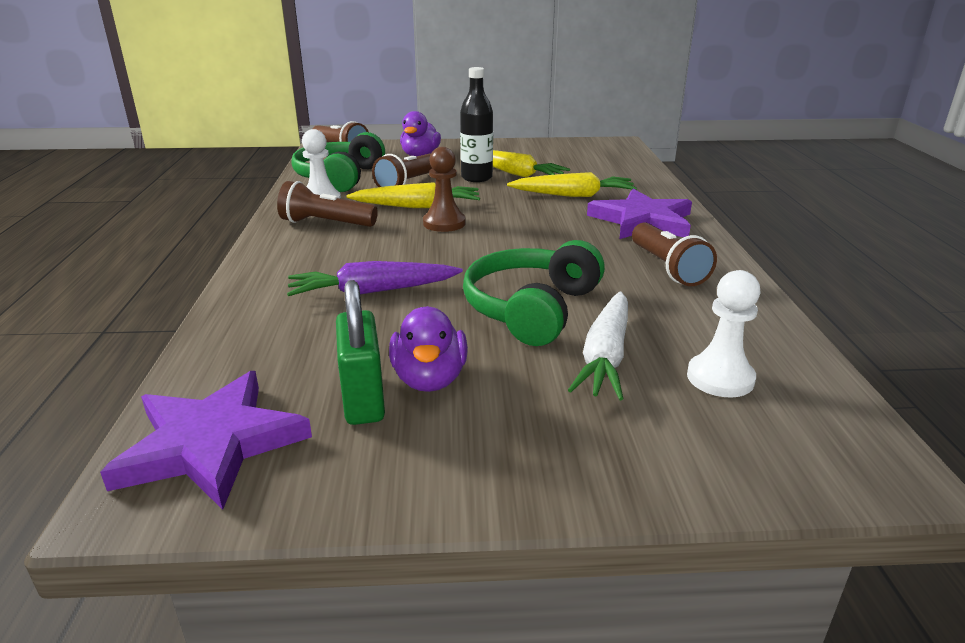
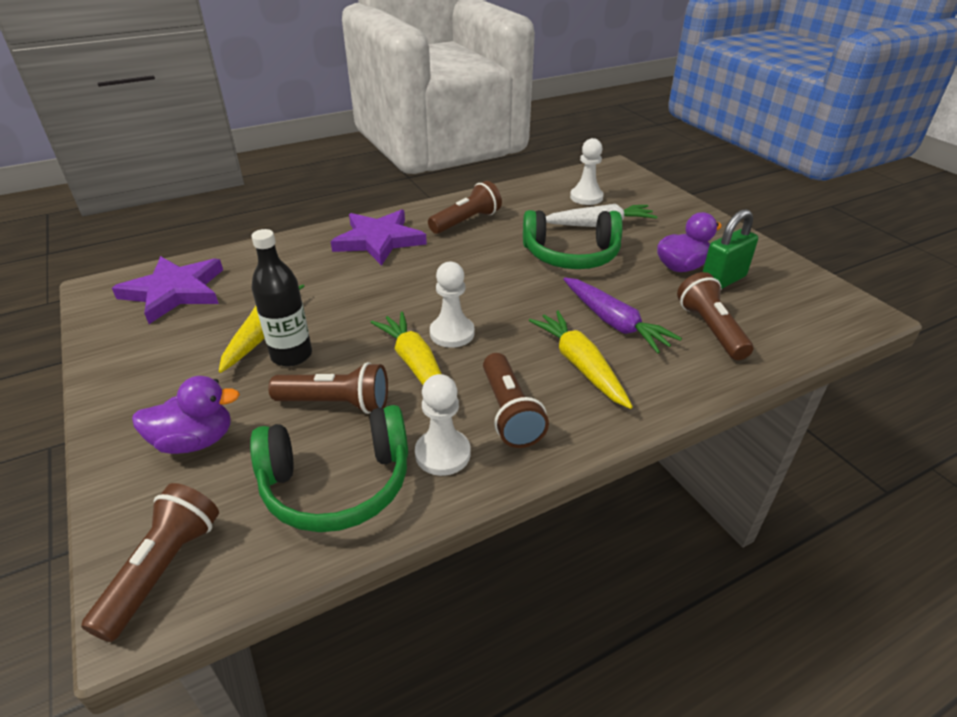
camera: 115 degrees left, 10 degrees up
(211, 444) = (812, 310): purple star -> purple star (174, 291)
(291, 341) = (710, 329): none -> brown flashlight
(444, 223) = (452, 333): brown pawn -> white pawn
(573, 195) = (328, 281): yellow carrot -> yellow carrot (580, 365)

